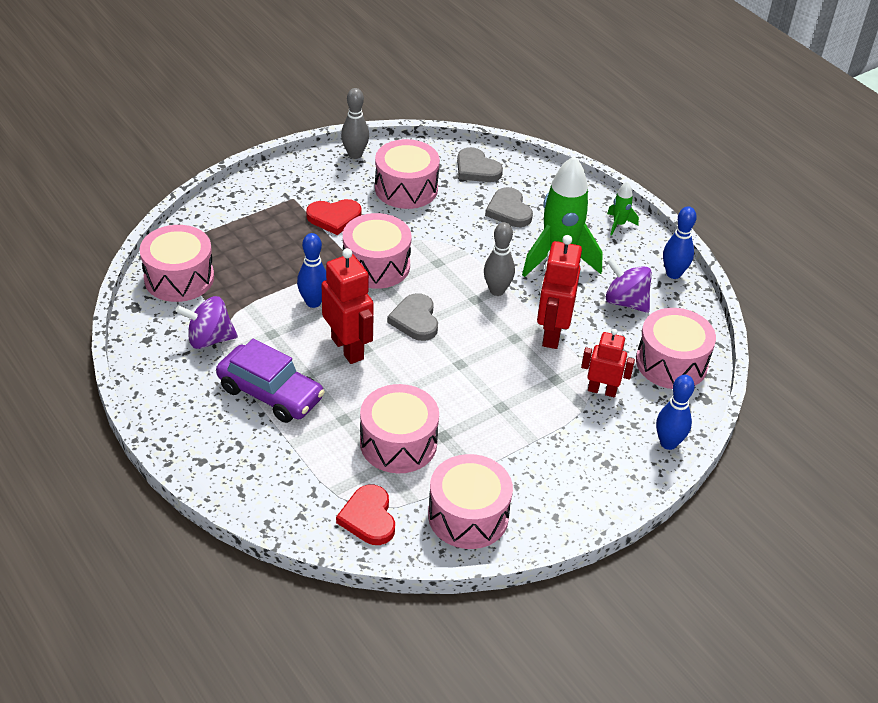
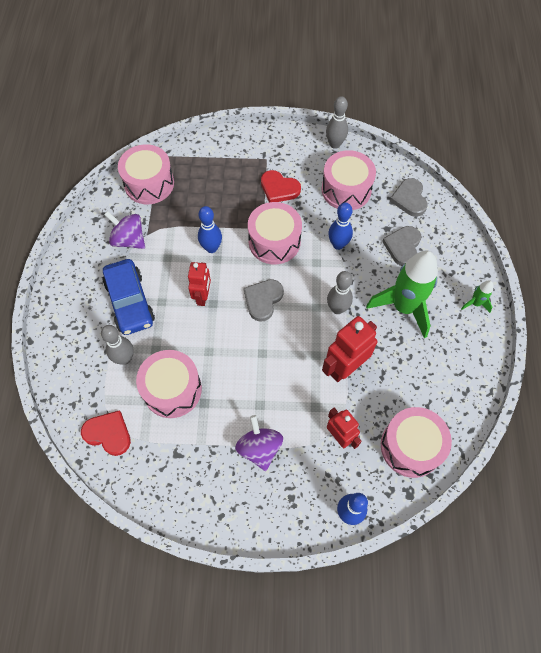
camera: 40 degrees right, 20 degrees up
(270, 393) = (130, 302): purple car -> blue car
(317, 445) = (125, 358): none -> grey bowling pin
(348, 348) = (203, 296): red robot -> red robot, size x0.65
(368, 518) = (108, 433): red heart -> red heart turned 90 degrees clockwise
(468, 516) = (167, 475): pink drum -> none
(625, 302) = (422, 373): purple spinning top -> purple spinning top (259, 448)
(673, 274) = (480, 371): blue bowling pin -> blue bowling pin (338, 244)

